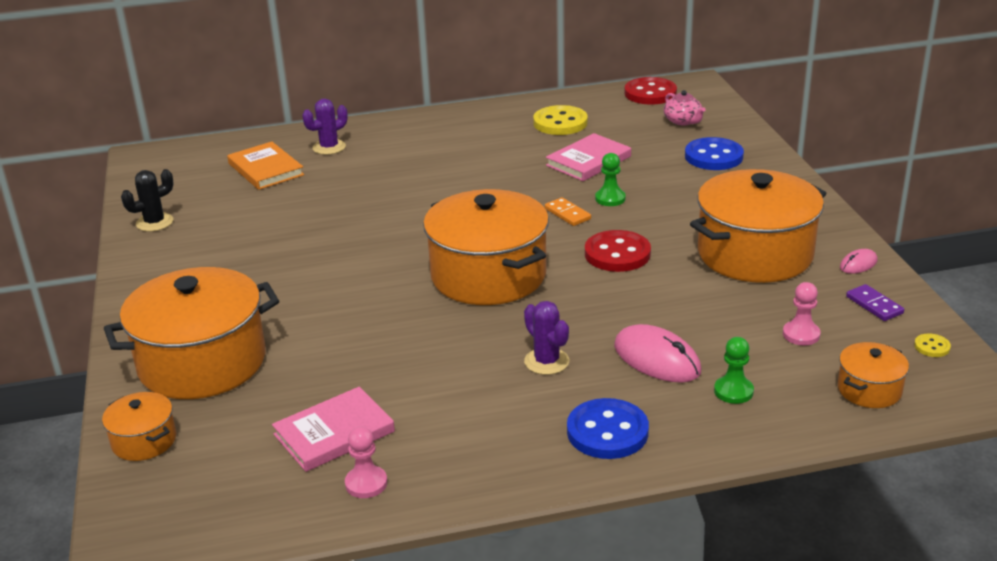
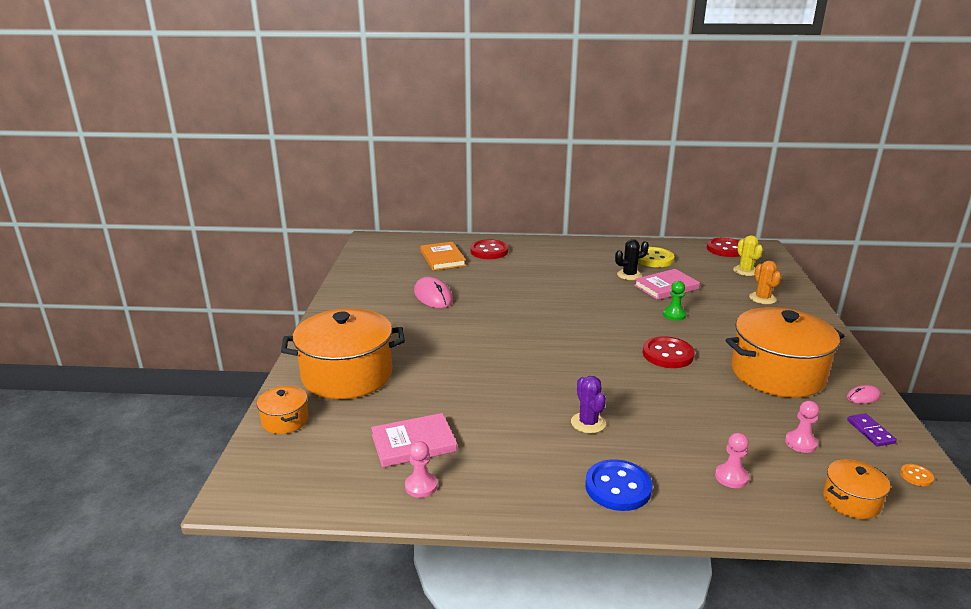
camera: 15 degrees right, 5 degrees down
(154, 222) = (358, 280): black cactus -> black cactus (629, 275)
(329, 147) = (489, 251): purple cactus -> red button
(488, 275) = (566, 352): orange pot -> none
(567, 214) = (639, 320): orange domino -> none
(657, 359) = (675, 438): pink mouse -> pink mouse (433, 296)
(683, 121) = (745, 271): pink teapot -> yellow cactus
(713, 156) = (762, 298): blue button -> orange cactus
(733, 391) = (731, 477): green pawn -> pink pawn
(932, 347) = (916, 476): yellow button -> orange button

